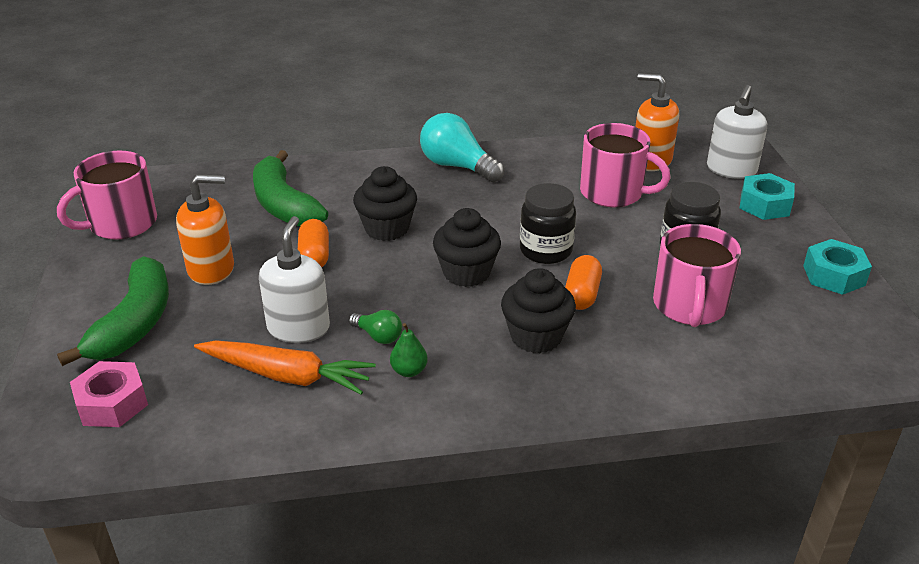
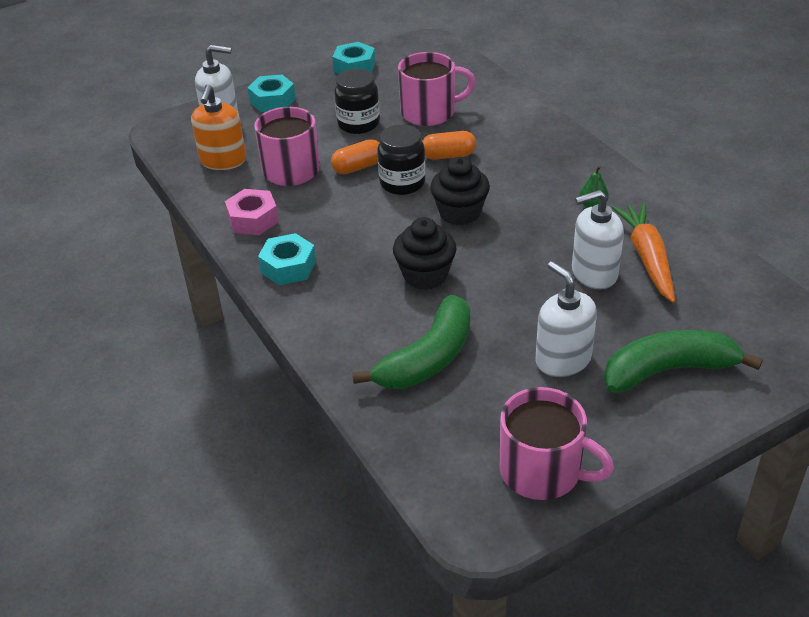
camera: 110 degrees left, 5 degrees up
(112, 403) = (754, 332): pink nut -> pink nut (253, 219)
(211, 269) = (562, 360): orange soap dispenser -> white soap dispenser
(314, 256) = (497, 302): orange capsule -> orange capsule (358, 167)
(378, 336) = (569, 231): green light bulb -> none
(457, 166) = (288, 267): turquoise light bulb -> turquoise nut
(536, 336) = (512, 163): black cupcake -> none

